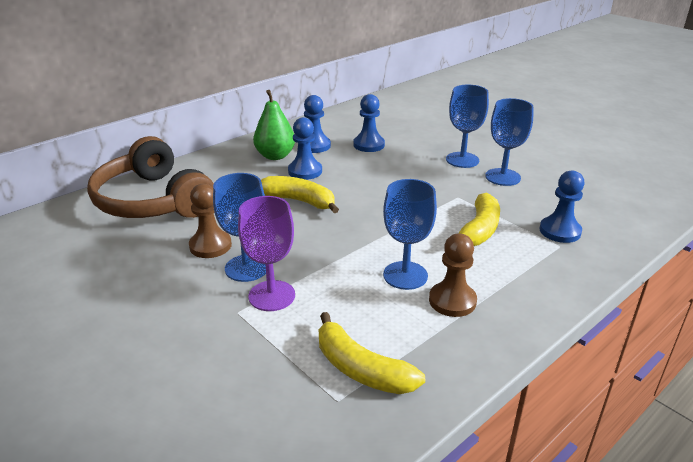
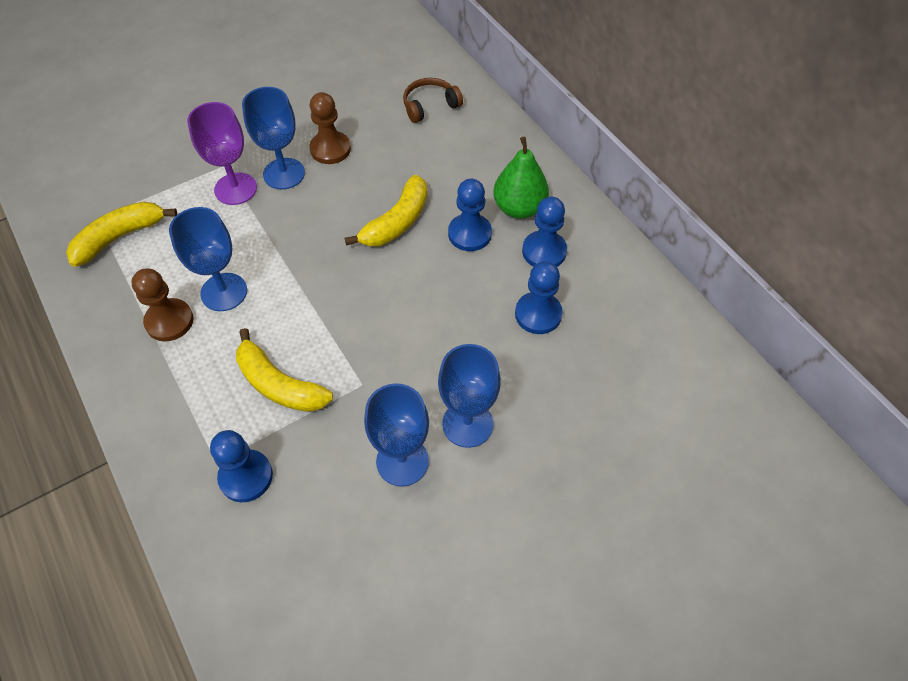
camera: 100 degrees right, 25 degrees up
(152, 201) = (430, 106): brown headphones -> brown headphones, size x0.45

